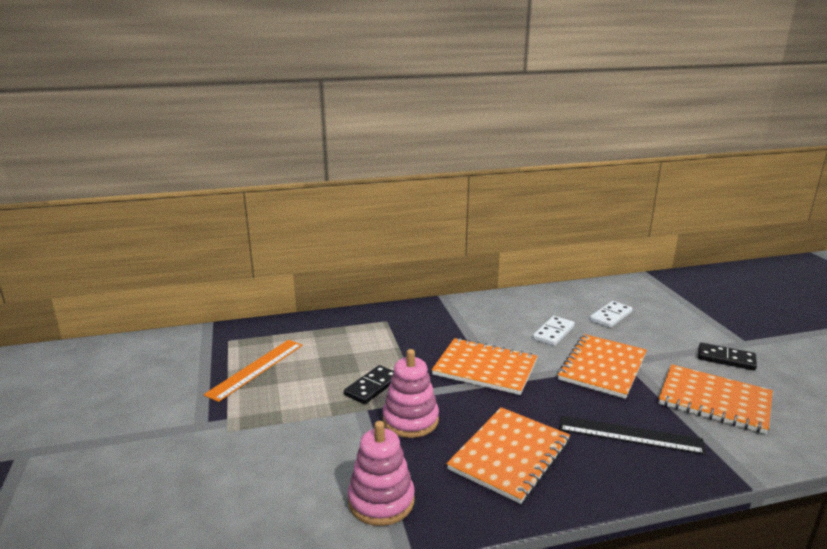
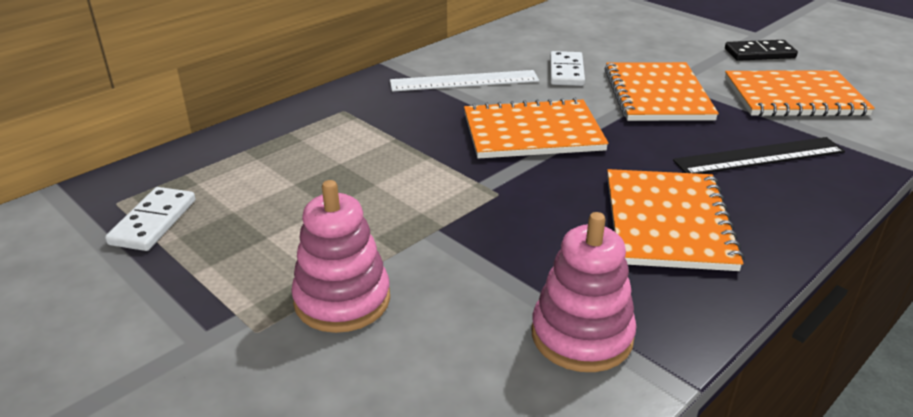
camera: 30 degrees left, 10 degrees up
(256, 369) = (209, 229): orange ruler -> none
(372, 387) = (414, 198): black domino -> none
(410, 420) = (509, 222): pink stacking toy -> pink stacking toy (342, 300)
(477, 321) = (464, 81): none -> white ruler
(611, 316) = (607, 39): white domino -> white domino (153, 222)

